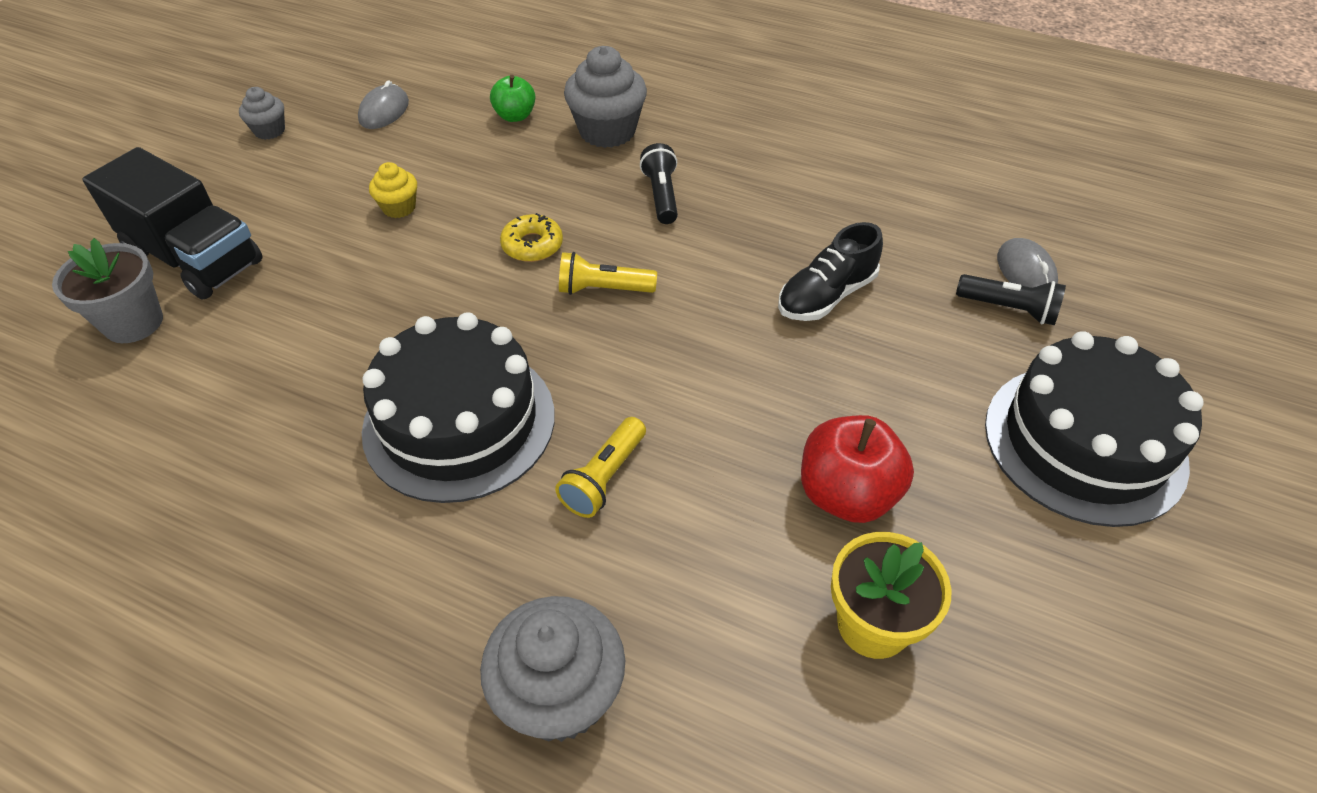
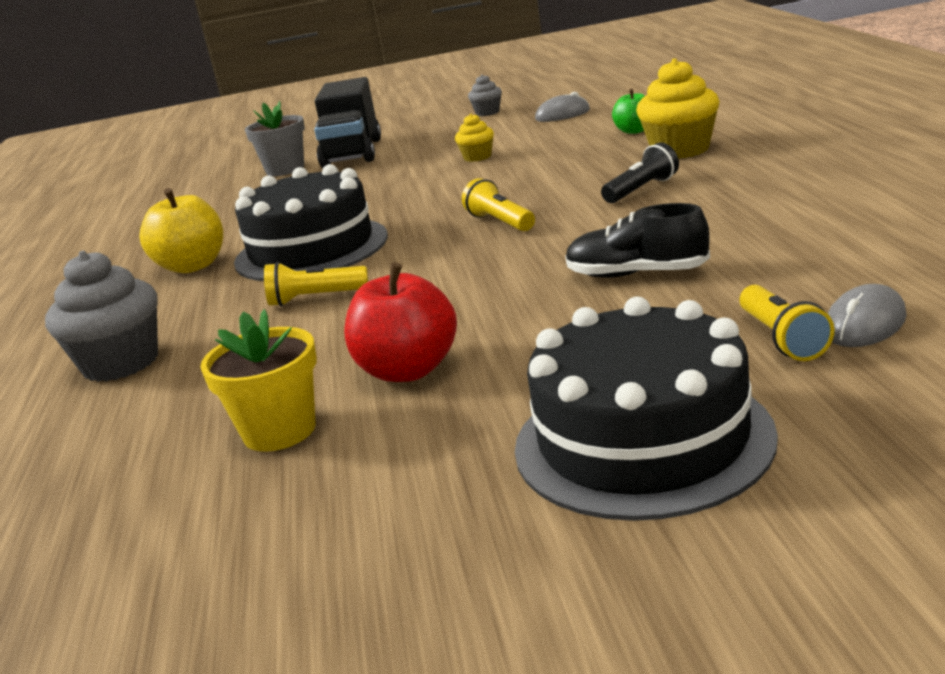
camera: 60 degrees right, 25 degrees down
(344, 529) = (193, 266): none -> yellow apple
(532, 245) = (507, 191): yellow donut -> none
(607, 131) = (680, 150): grey cupcake -> yellow cupcake
(1009, 309) = (782, 339): black flashlight -> yellow flashlight

